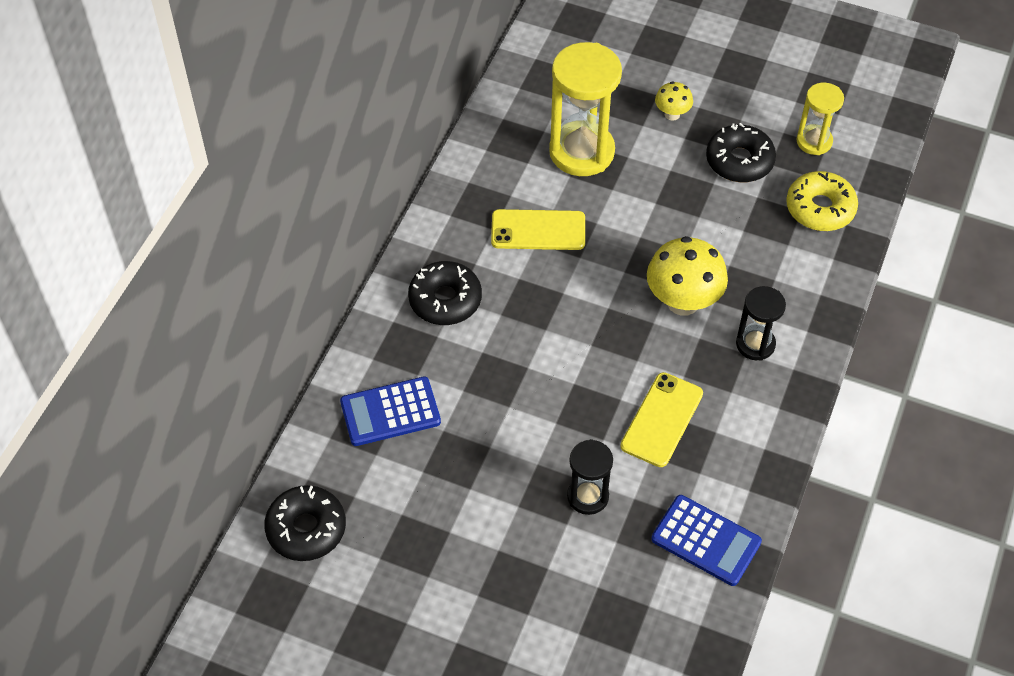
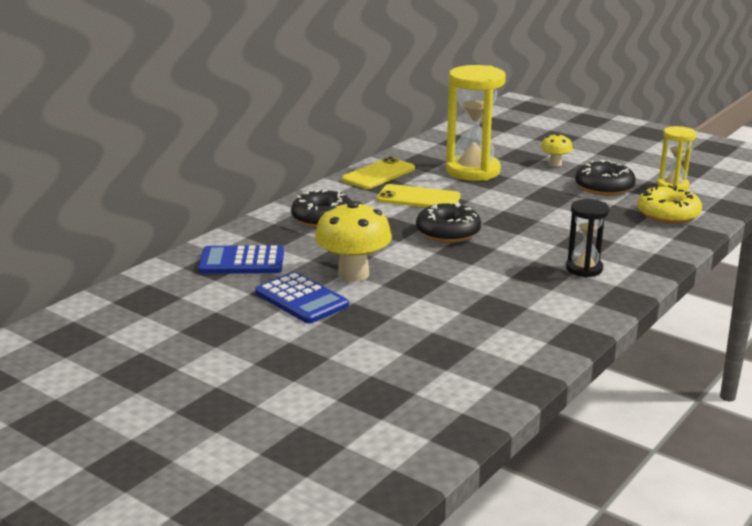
camera: 15 degrees right, 30 degrees down
(306, 529) = (128, 307): black donut -> black donut (448, 232)
(588, 496) = (389, 324): black hourglass -> none
(661, 420) = (479, 295): yellow phone -> yellow phone (378, 174)
(683, 302) = (526, 242): yellow mushroom -> yellow mushroom (353, 274)
(706, 540) = (491, 364): blue calculator -> blue calculator (301, 299)

